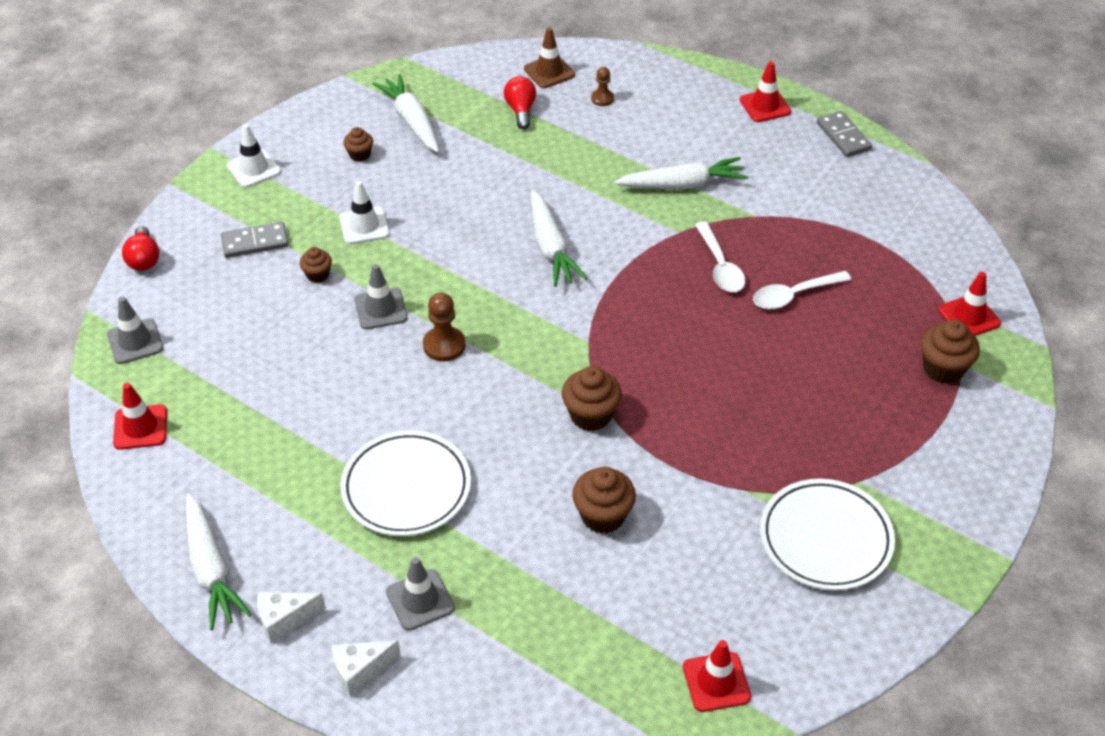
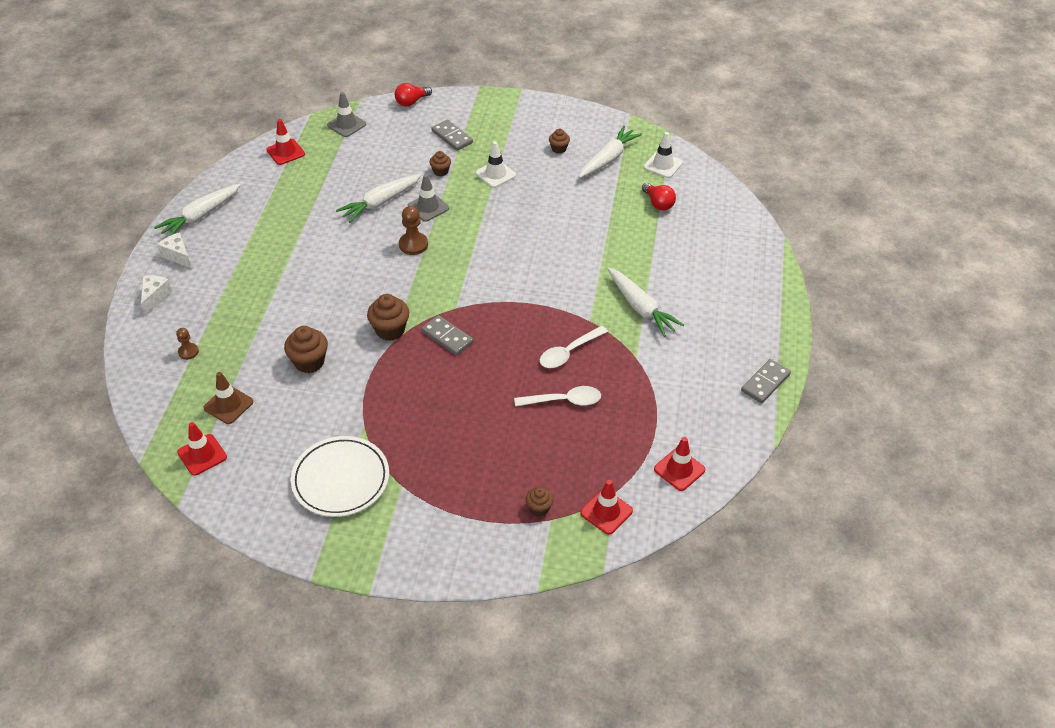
camera: 65 degrees right, 0 degrees up
(254, 169) = (515, 112): white traffic cone -> white traffic cone (663, 165)
(360, 671) = (155, 297): white cheese -> white cheese turned 60 degrees clockwise
(406, 487) = (291, 269): white plate -> none
(420, 600) = (212, 304): grey traffic cone -> none
(521, 110) = (658, 203): red light bulb -> red light bulb turned 90 degrees clockwise
(549, 72) = (711, 203): brown traffic cone -> brown traffic cone (228, 405)
(551, 247) = (531, 263): white carrot -> white carrot (380, 203)
(602, 99) = (703, 238): brown pawn -> brown pawn (188, 352)
(634, 364) = (447, 337): none -> grey domino
(765, 106) = (766, 327): red traffic cone -> red traffic cone (679, 469)
(793, 295) = (564, 401): white spoon -> white spoon turned 135 degrees clockwise
(943, 369) = (539, 508): brown cupcake -> brown cupcake, size x0.59

